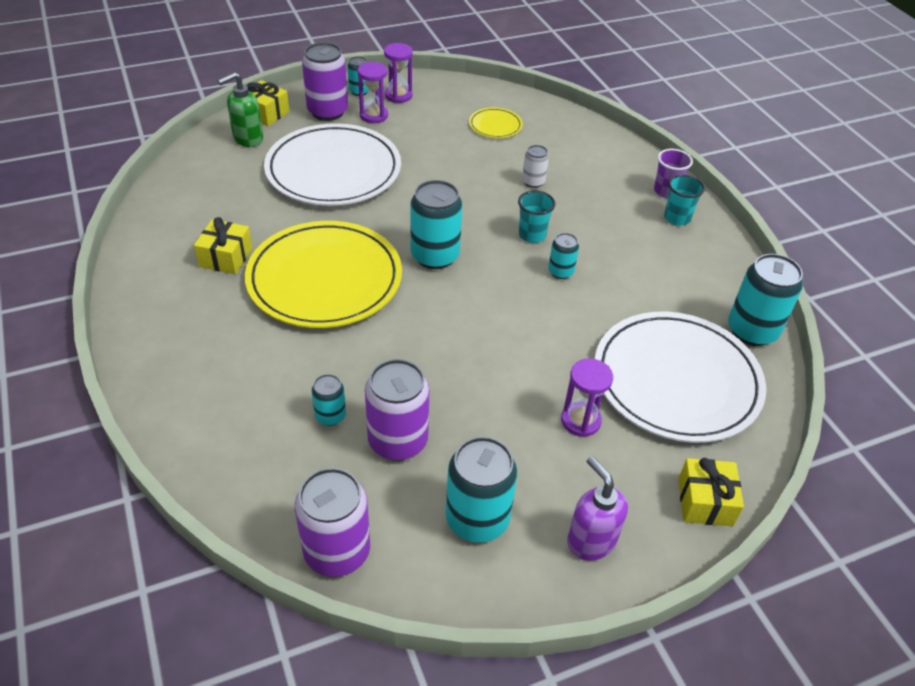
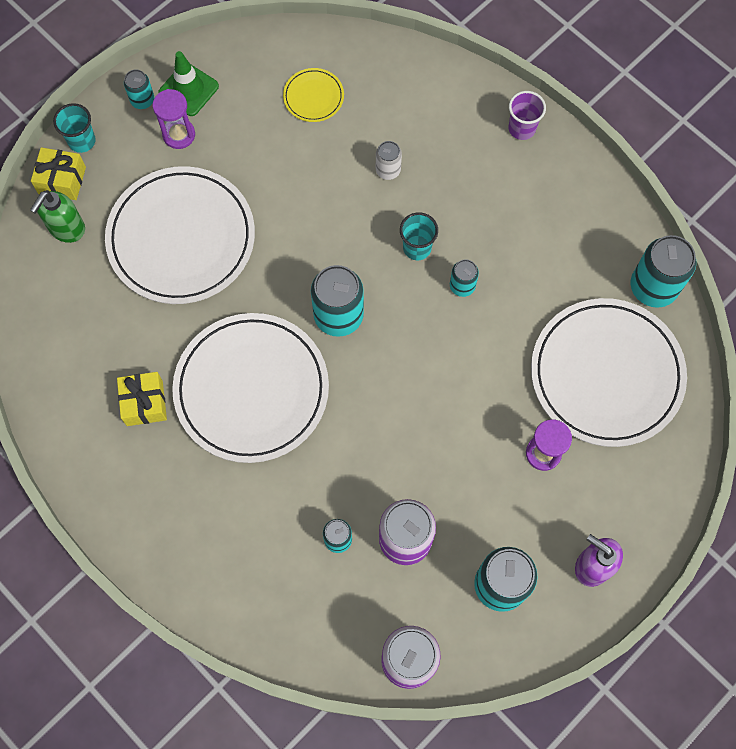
camera: 20 degrees left, 25 degrees up
(324, 279) = (251, 389): yellow plate -> white plate
(327, 111) = (126, 149): purple can -> none
(398, 95) = (188, 89): purple hourglass -> green traffic cone
(677, 218) = (544, 164): turquoise cup -> turquoise cup (82, 141)
(705, 502) = (666, 491): yellow gift -> none

